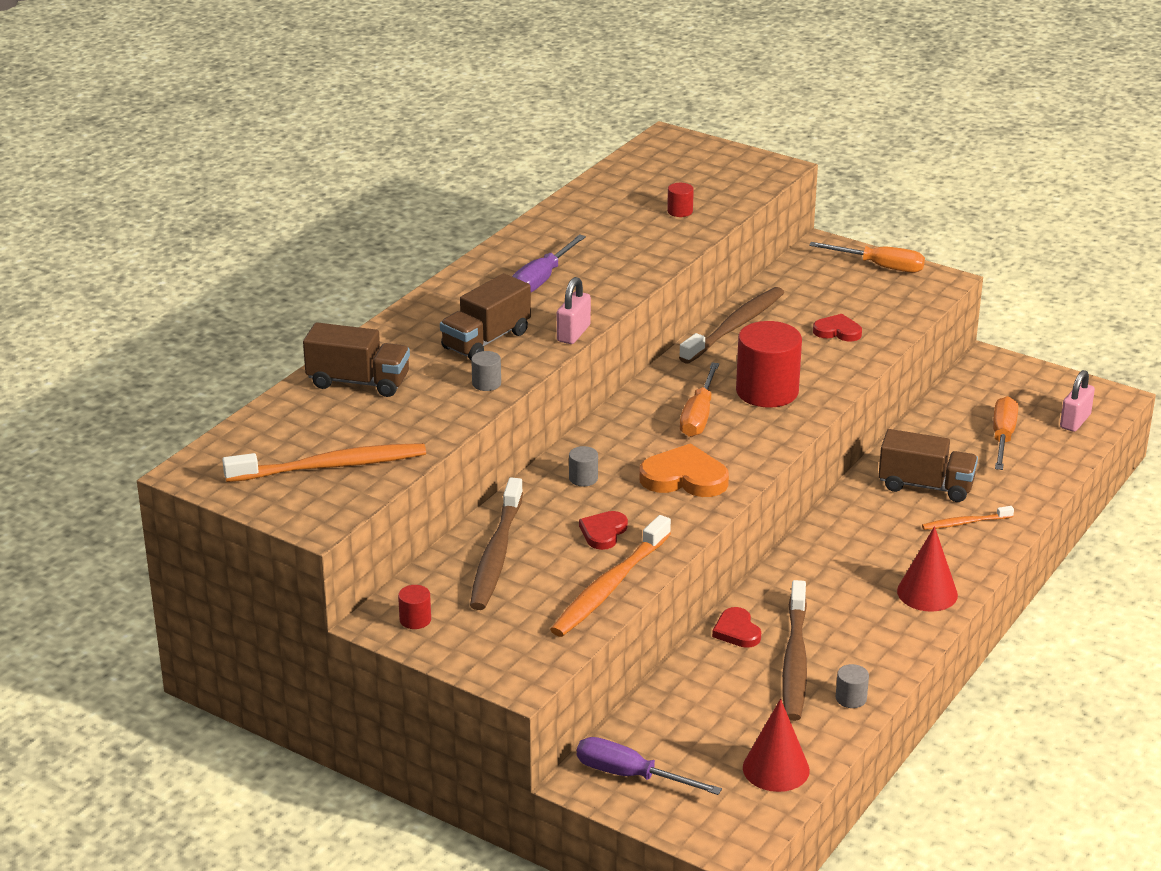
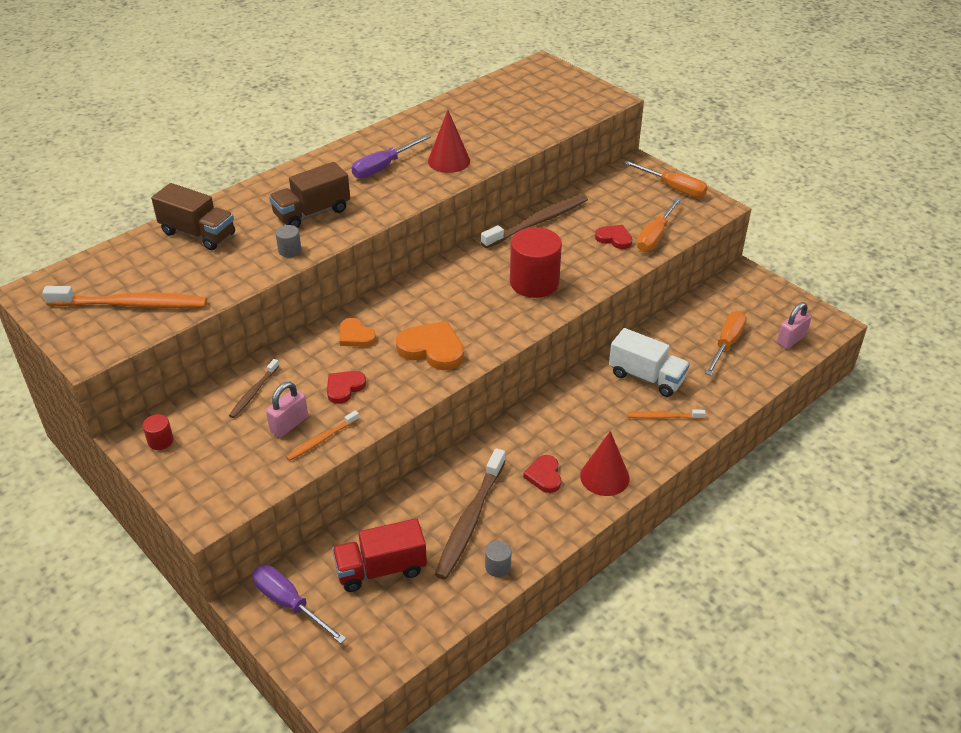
camera: 15 degrees right, 10 degrees up
(496, 555) = (253, 393): brown toothbrush -> brown toothbrush, size x0.52
(573, 333) = (380, 217): pink padlock -> pink padlock (289, 424)
(583, 478) = (355, 336): grey cylinder -> orange heart
(609, 587) = (321, 440): orange toothbrush -> orange toothbrush, size x0.52
(680, 211) = (518, 125): red cylinder -> none
(699, 416) = (471, 295): orange screwdriver -> orange screwdriver (655, 236)
(718, 725) = (381, 569): none -> red truck
(737, 631) = (438, 483): red heart -> red heart (544, 476)
(776, 769) = (406, 623): red cone -> red cone (449, 161)
(925, 486) = (646, 377): brown truck -> white truck

